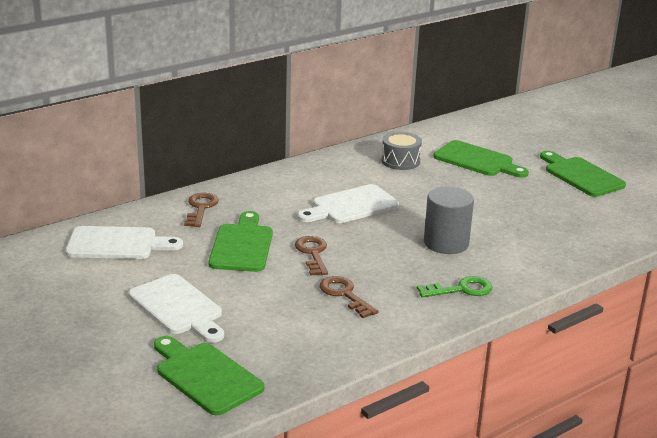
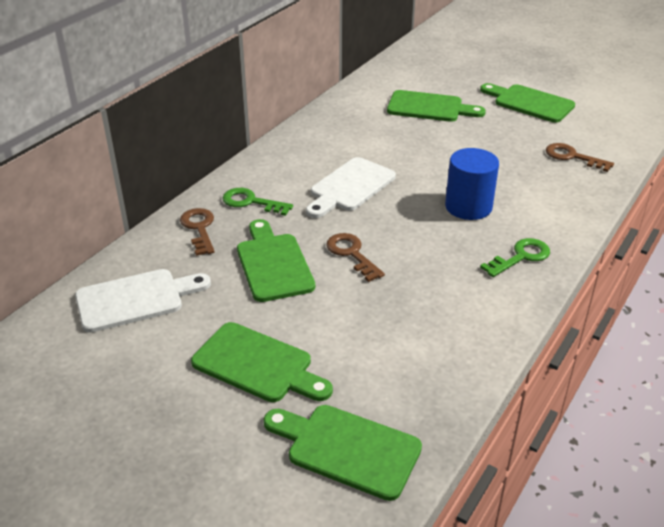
camera: 20 degrees left, 10 degrees up
(178, 307) = (257, 365): white cutting board -> green cutting board
(257, 199) = (251, 202): none -> green key
(345, 295) = (417, 296): brown key -> brown key (572, 157)
(400, 161) = (361, 124): grey drum -> none
(446, 243) = (468, 207): grey cylinder -> blue cylinder

